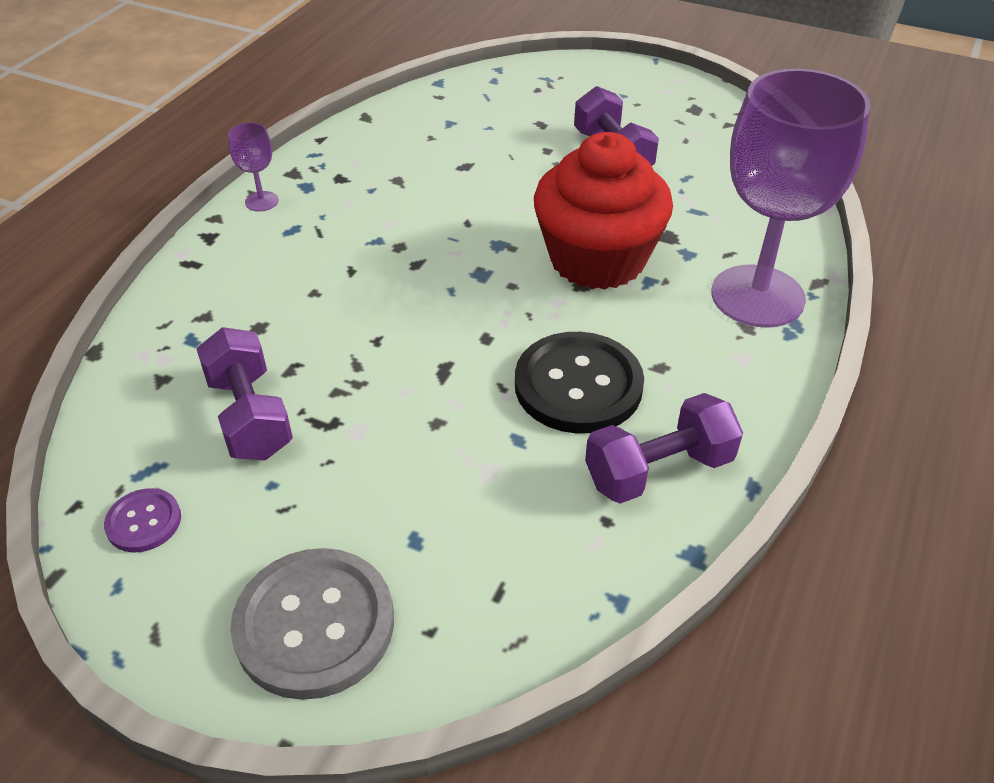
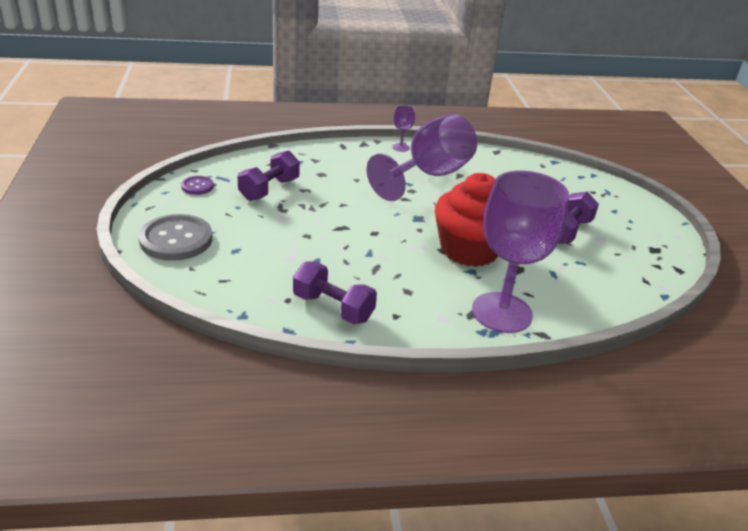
camera: 55 degrees right, 10 degrees down
(373, 209) = (429, 175): none -> purple goblet
(578, 385) = (368, 268): black button -> none

